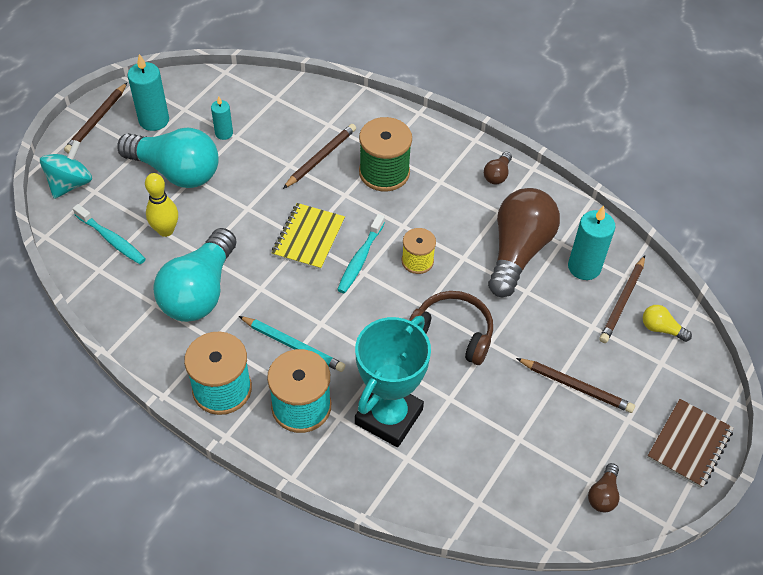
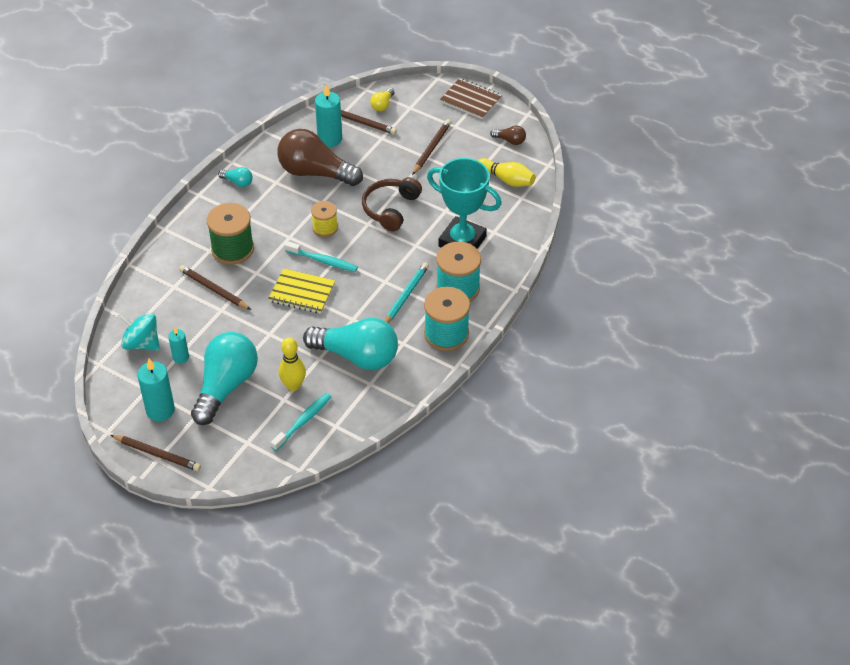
camera: 90 degrees left, 5 degrees down
(70, 184) = (238, 461): turquoise spinning top -> turquoise spinning top (141, 343)
(497, 175) = (238, 182): brown light bulb -> turquoise light bulb
(516, 484) = (507, 180): none -> yellow bowling pin

